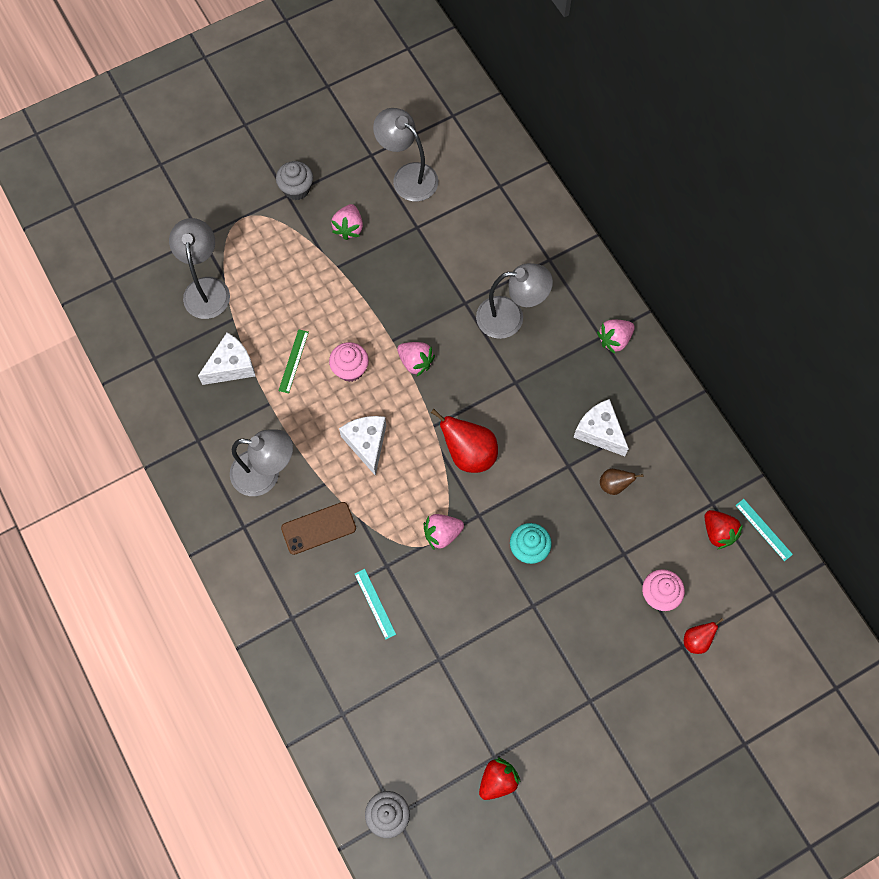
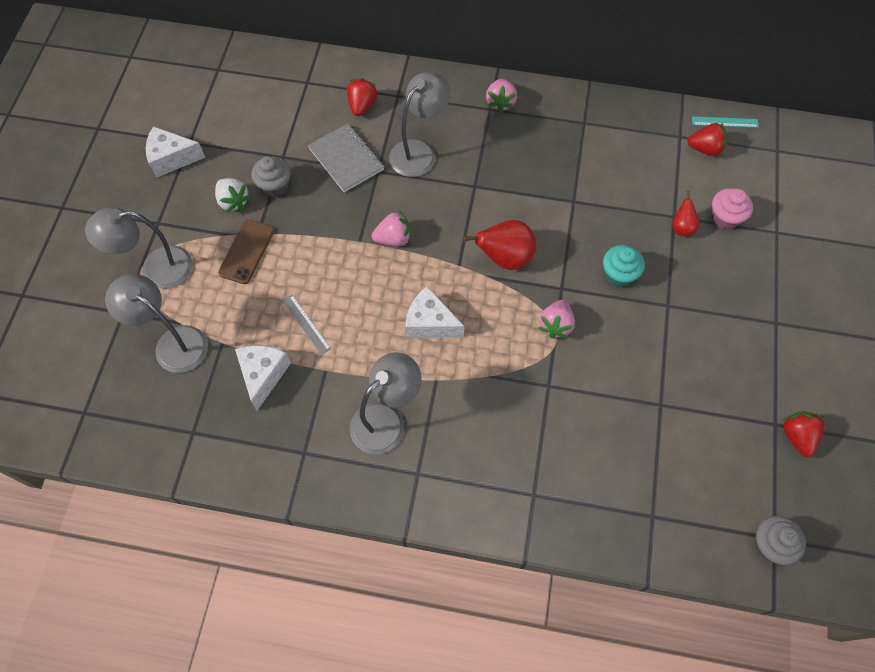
camera: 50 degrees left, 5 degrees down
(293, 361) = (306, 324): green ruler -> grey ruler
(296, 189) = (160, 212): grey cupcake -> grey cupcake (275, 186)
(318, 528) = (471, 413): brown phone -> brown phone (247, 252)
(349, 228) = (233, 201): pink strawberry -> white strawberry
(350, 369) = (354, 288): pink cupcake -> none
(375, 603) = (574, 418): turquoise ruler -> none
(408, 176) = (234, 132): grey lamp -> grey lamp (156, 269)
(455, 272) = (346, 159): none -> grey notebook
(515, 242) = (362, 105): none -> red strawberry
(600, 432) = (564, 163): white cheese -> white cheese (172, 158)
(614, 485) = (614, 184): brown pear -> none
(696, 640) = (778, 220): red pear -> red pear (682, 228)

